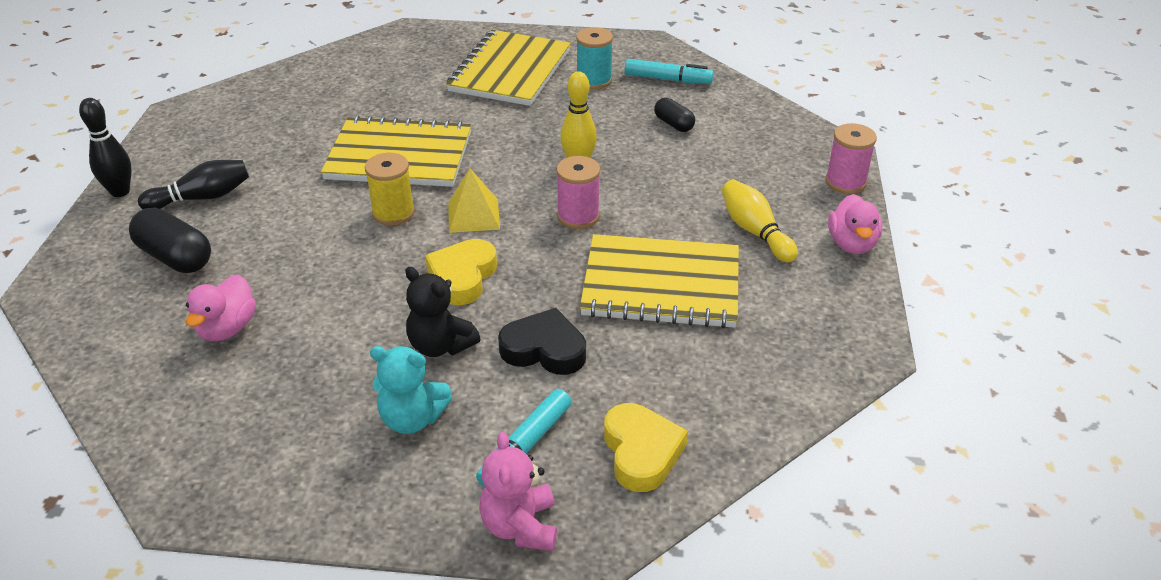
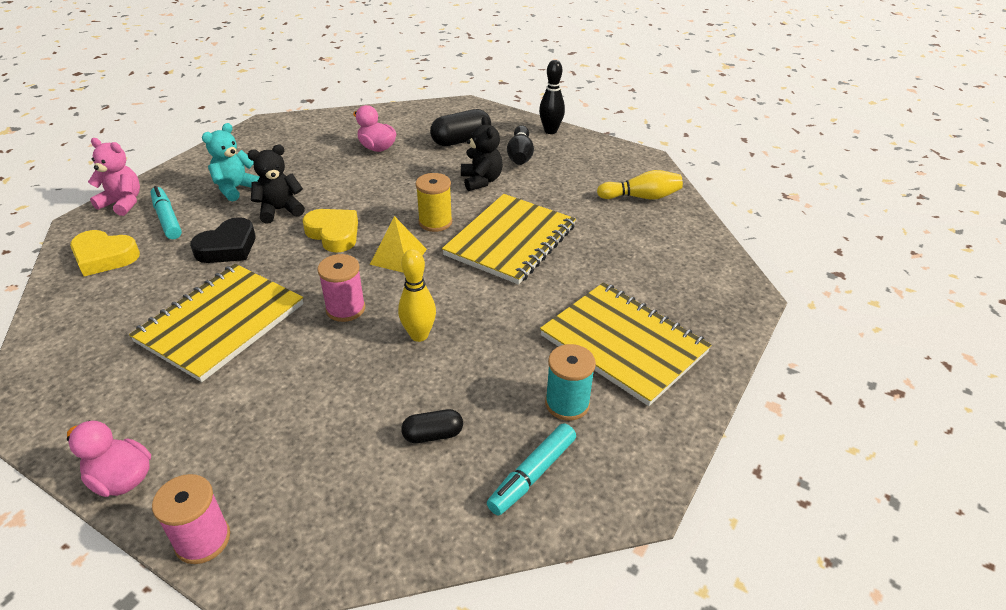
camera: 115 degrees right, 0 degrees up
(282, 209) = (481, 181): none -> black teddy bear
(755, 231) = (215, 413): yellow bowling pin -> yellow bowling pin (641, 197)

